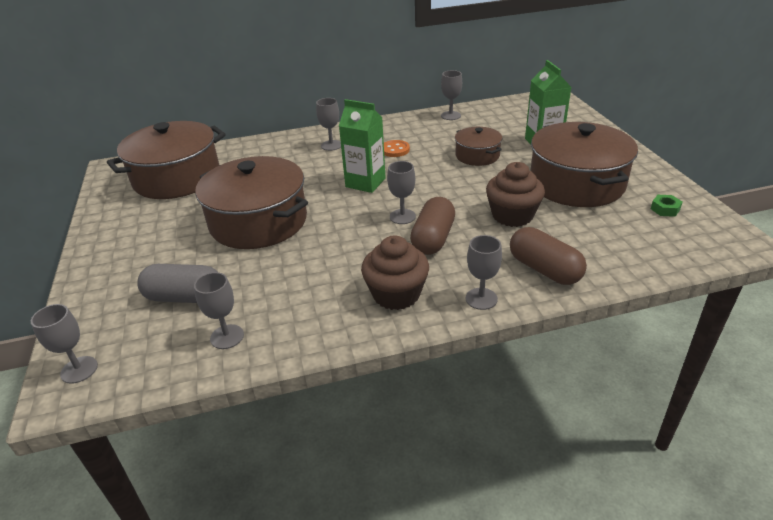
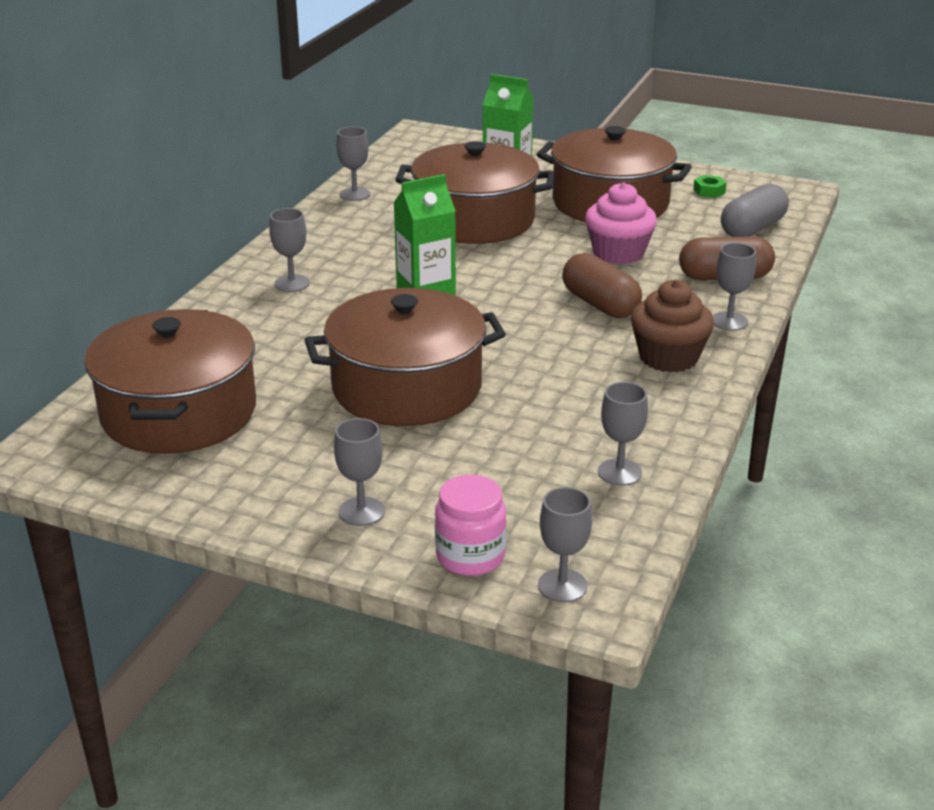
camera: 55 degrees left, 5 degrees down
(94, 321) = (470, 556): none -> pink jar
(185, 297) = (506, 480): grey capsule -> grey capsule (752, 229)
(395, 150) = (378, 253): orange button -> none
(402, 216) = (533, 303): grey goblet -> grey goblet (361, 511)
(477, 156) = (475, 220): brown pot -> brown pot, size x1.93
(512, 215) = (618, 253): brown cupcake -> pink cupcake

